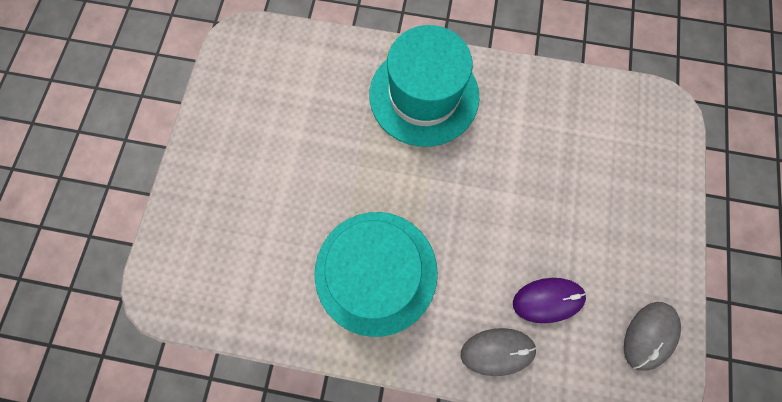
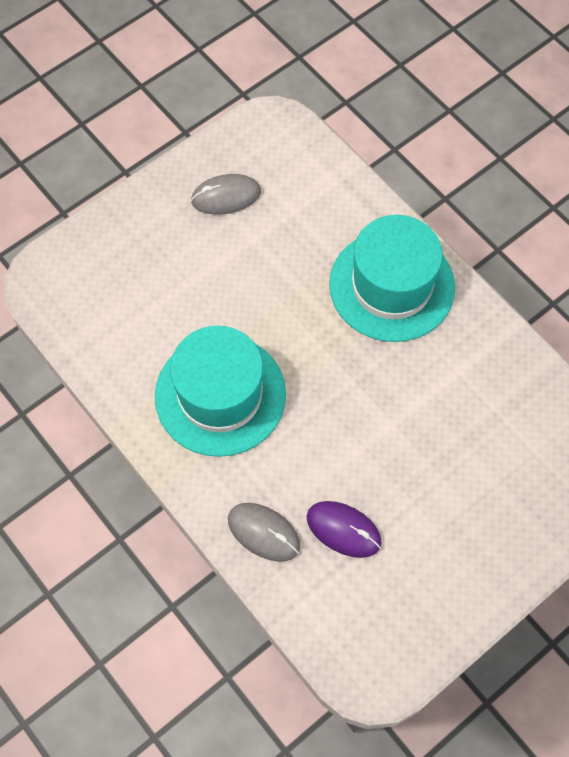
camera: 40 degrees right, 10 degrees down
(648, 335) = (405, 627): grey mouse -> grey mouse (226, 196)

